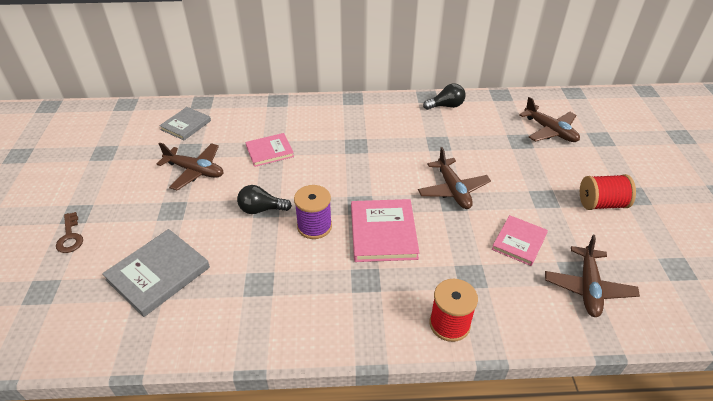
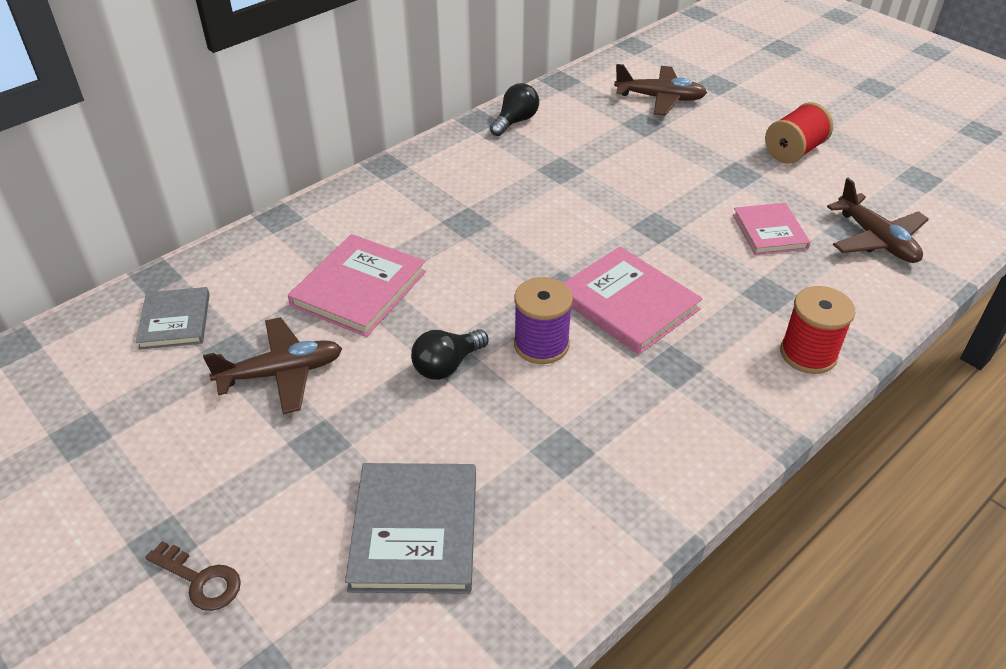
camera: 40 degrees left, 0 degrees up
(269, 151) = (359, 288): pink book -> pink book, size x1.54
(453, 190) = (641, 214): brown plane -> none

